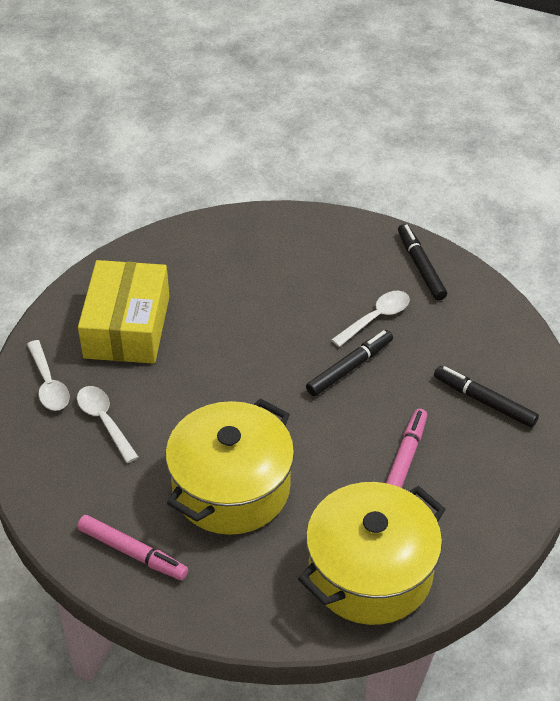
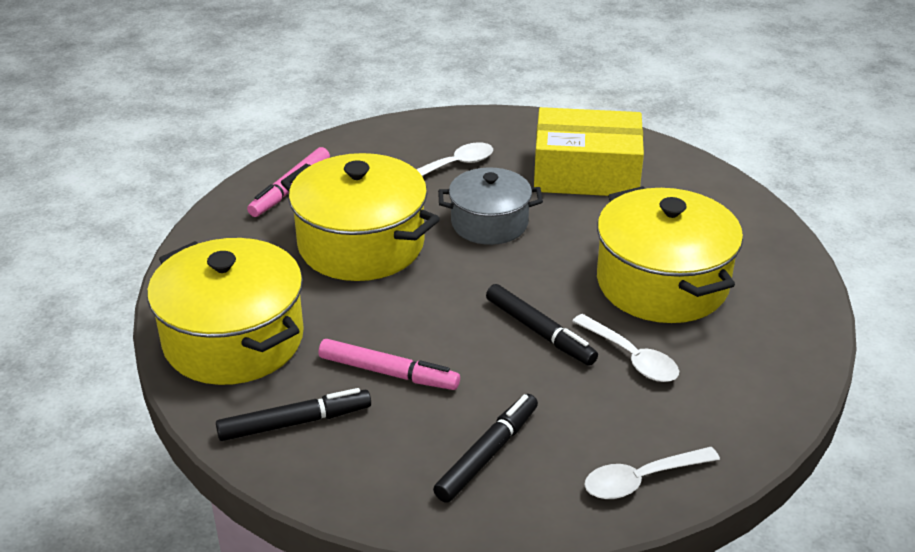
camera: 90 degrees right, 10 degrees down
(48, 384) = (501, 133): white spoon -> white spoon (641, 480)
(202, 395) = (489, 223): none -> grey pot
(288, 293) = (662, 283): none -> yellow pot
(420, 266) = (744, 405): black marker -> black marker (295, 422)

